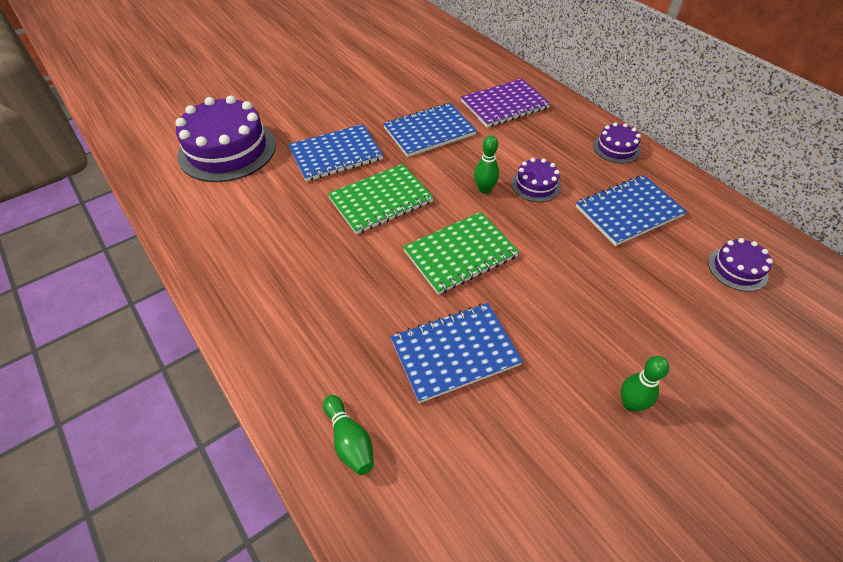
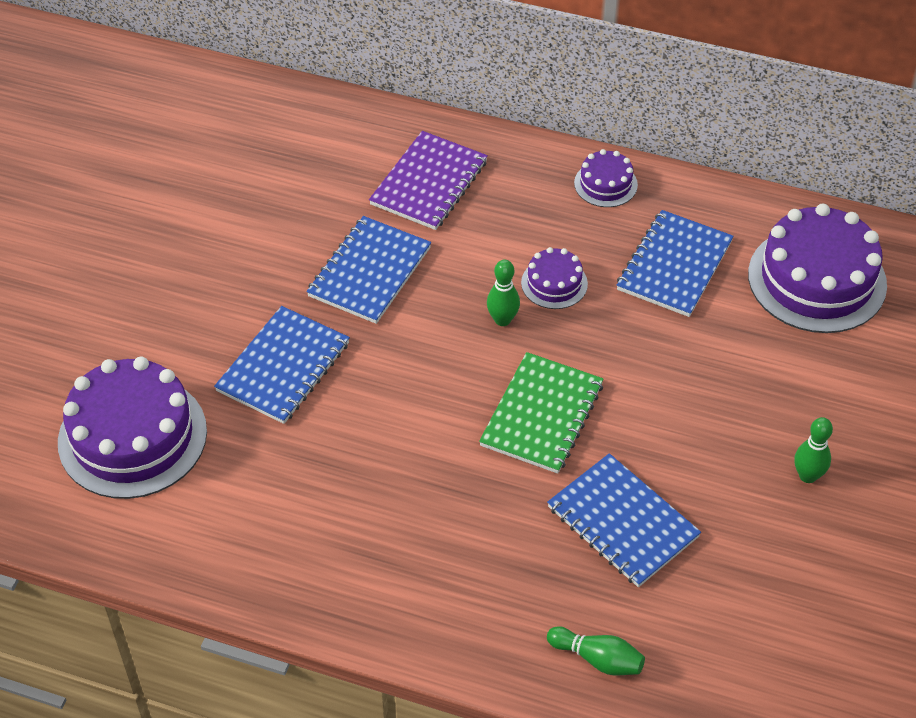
camera: 35 degrees left, 0 degrees up
(381, 200) = (397, 399): green notebook -> none
(455, 352) = (622, 522): blue notebook -> blue notebook turned 75 degrees counterclockwise
(737, 269) = (817, 279): purple cake -> purple cake, size x2.07

